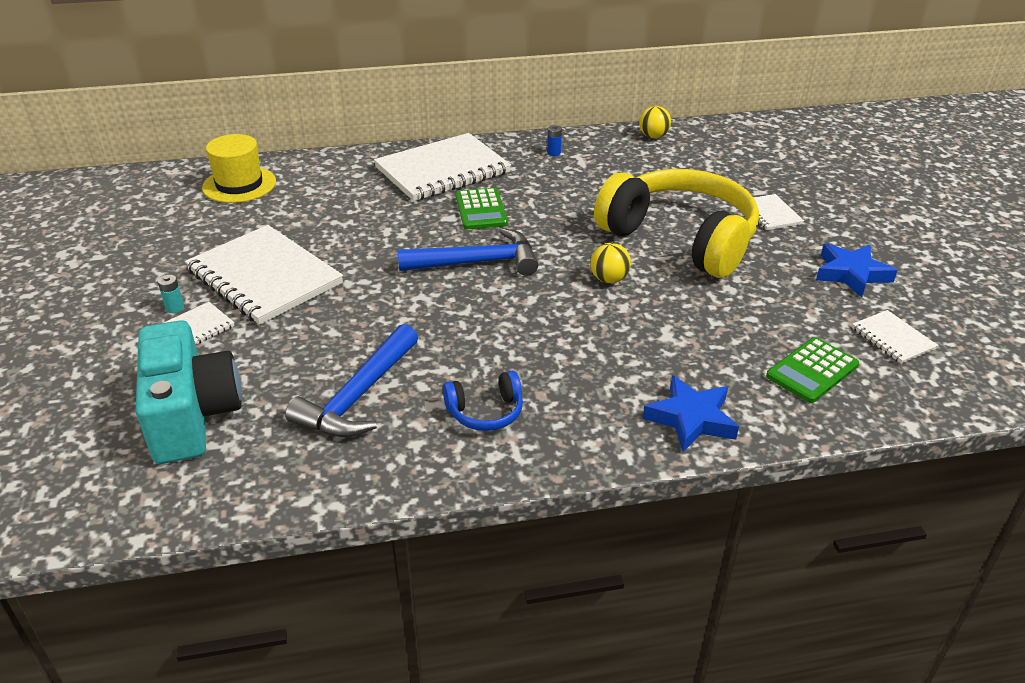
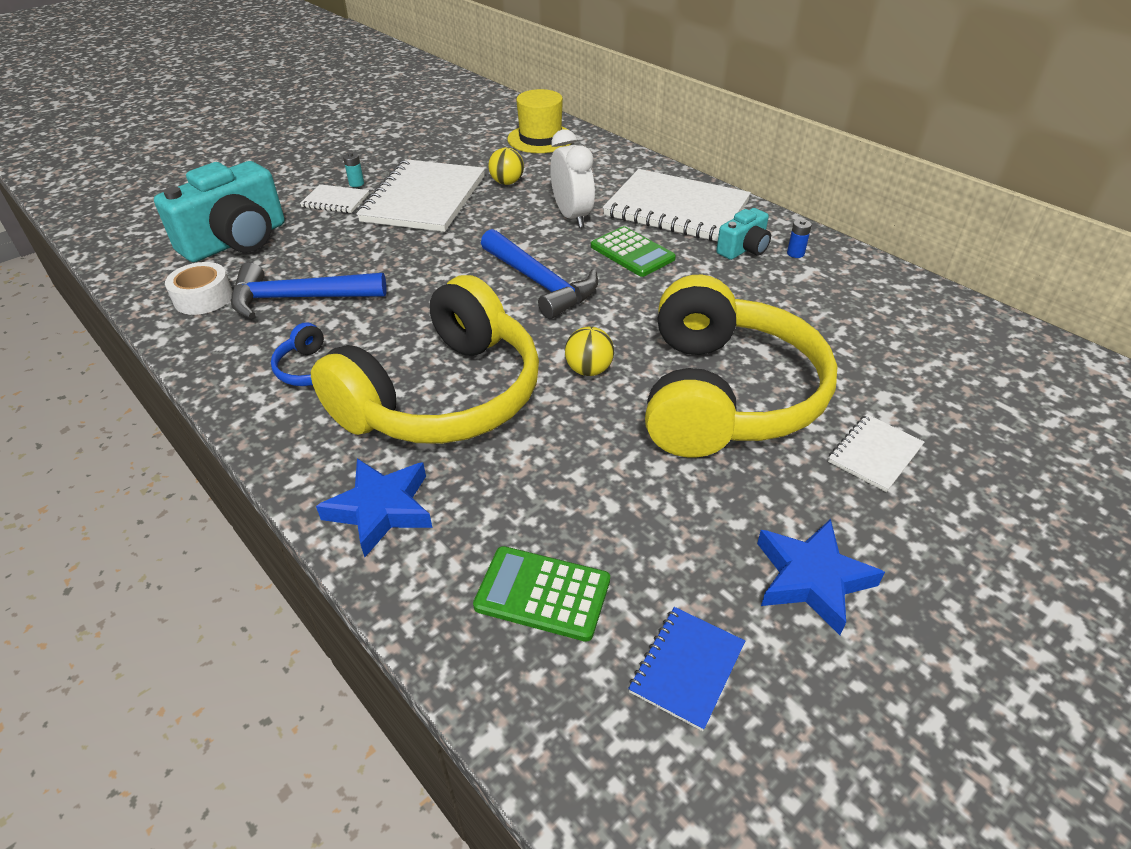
camera: 60 degrees right, 5 degrees up
(285, 461) = (203, 298): none -> white tape
(395, 215) = (572, 216): none -> white clock
(481, 210) = (632, 253): green calculator -> green calculator turned 90 degrees counterclockwise
(527, 167) = (743, 249): none -> turquoise camera
(582, 353) = (443, 396): none -> yellow headphones
(653, 136) = (932, 303): yellow ball -> yellow ball (507, 182)
(893, 338) = (687, 668): white notebook -> blue notebook

